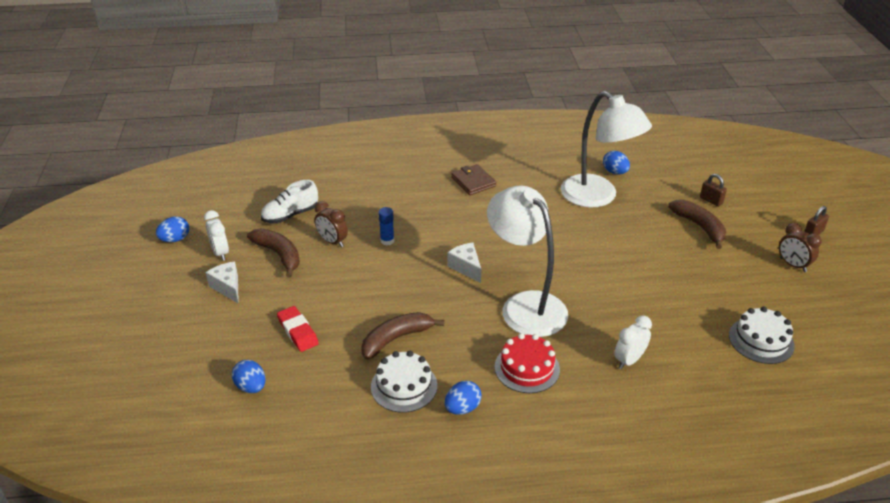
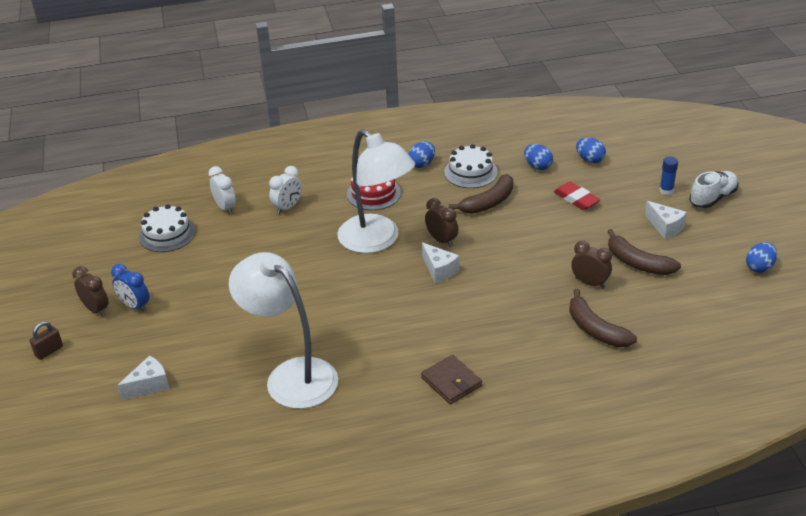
camera: 175 degrees right, 0 degrees up
(220, 253) = (699, 258): white clock -> white clock (225, 207)
(290, 215) = (655, 309): white shoe -> white shoe (713, 198)
(387, 241) = (531, 290): blue glue stick -> blue glue stick (666, 191)
(458, 298) = (441, 240): none -> brown clock
(615, 172) = (262, 420): blue egg -> blue egg (537, 166)
(699, 227) = (178, 346): brown banana -> brown banana (595, 329)
(711, 201) = (149, 385): brown padlock -> white cheese
(756, 264) = (135, 306): none -> blue clock

